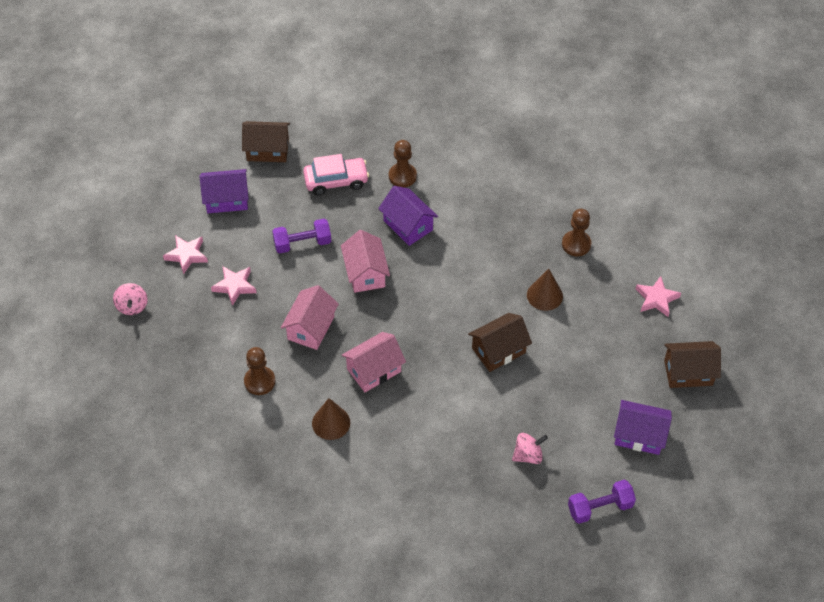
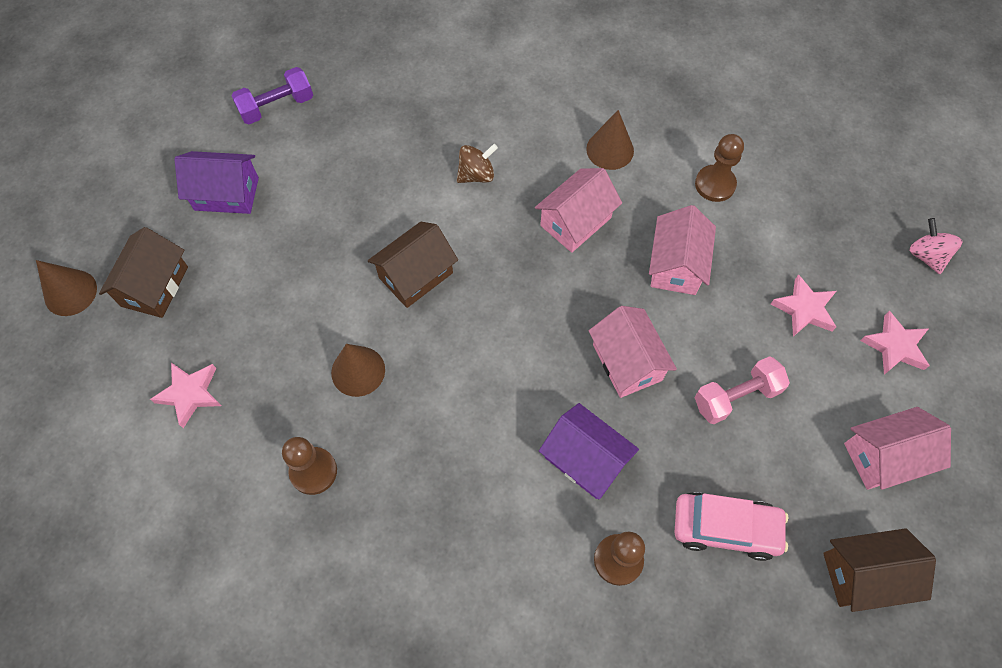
camera: 170 degrees right, 10 degrees up
(226, 199) = (884, 456): purple house -> pink house
(302, 243) = (736, 396): purple dumbbell -> pink dumbbell
(336, 181) = (725, 528): pink car -> pink car turned 150 degrees counterclockwise
(441, 419) = (476, 175): none -> brown spinning top
(528, 455) = (364, 149): pink spinning top -> none
(688, 372) = (154, 286): brown house -> brown house turned 60 degrees counterclockwise
(749, 378) = (70, 292): none -> brown cone

